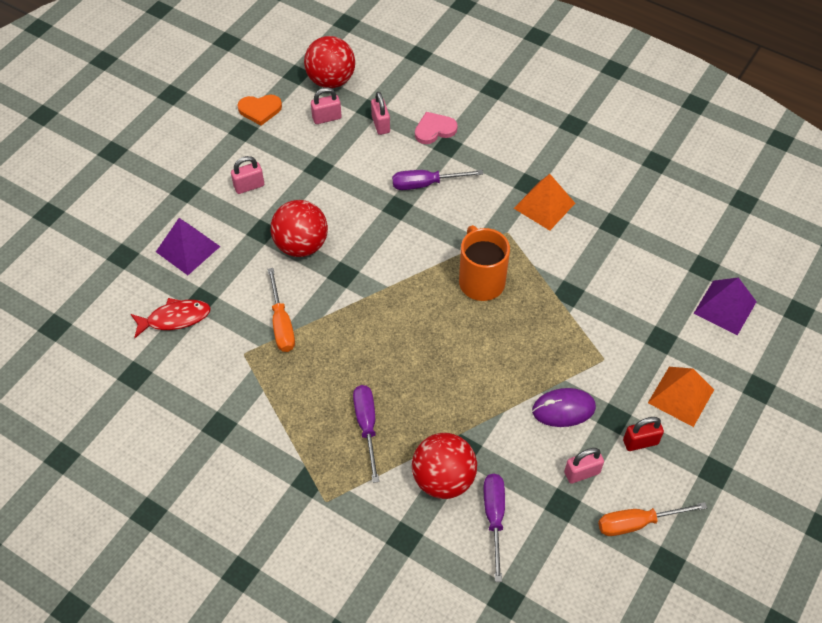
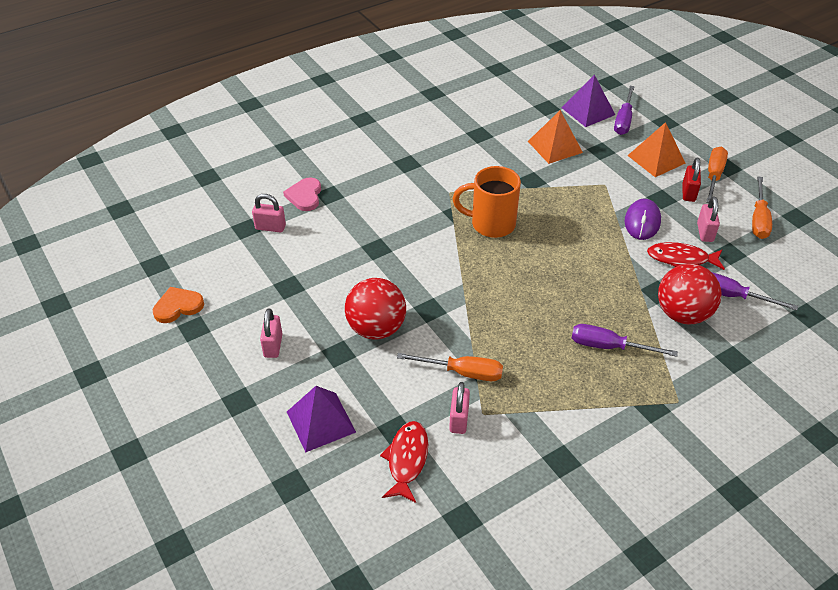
camera: 65 degrees left, 10 degrees down
(260, 110) = (178, 306): orange heart -> orange heart turned 135 degrees counterclockwise
(327, 118) = (231, 261): pink padlock -> pink padlock (459, 419)
(331, 80) = (186, 243): red ball -> none
(426, 184) = (363, 222): purple screwdriver -> purple screwdriver (623, 120)
(525, 459) = (681, 259): none -> red fish
(544, 205) = (436, 162): orange pyramid -> orange pyramid (555, 147)
(688, 461) = (713, 176): none -> orange screwdriver

